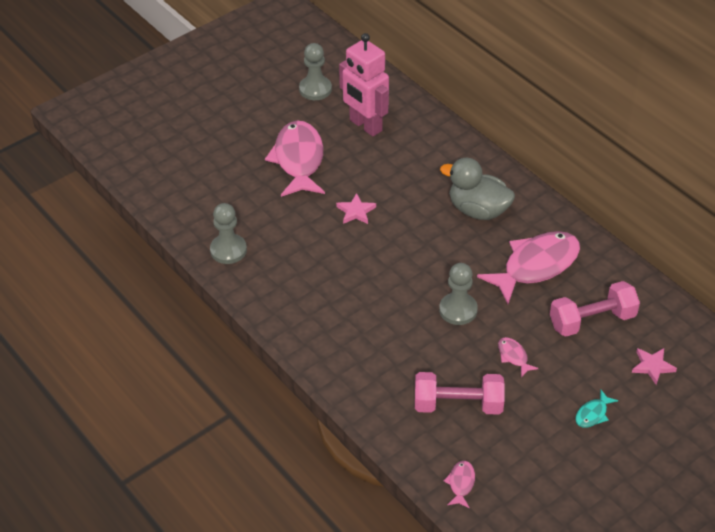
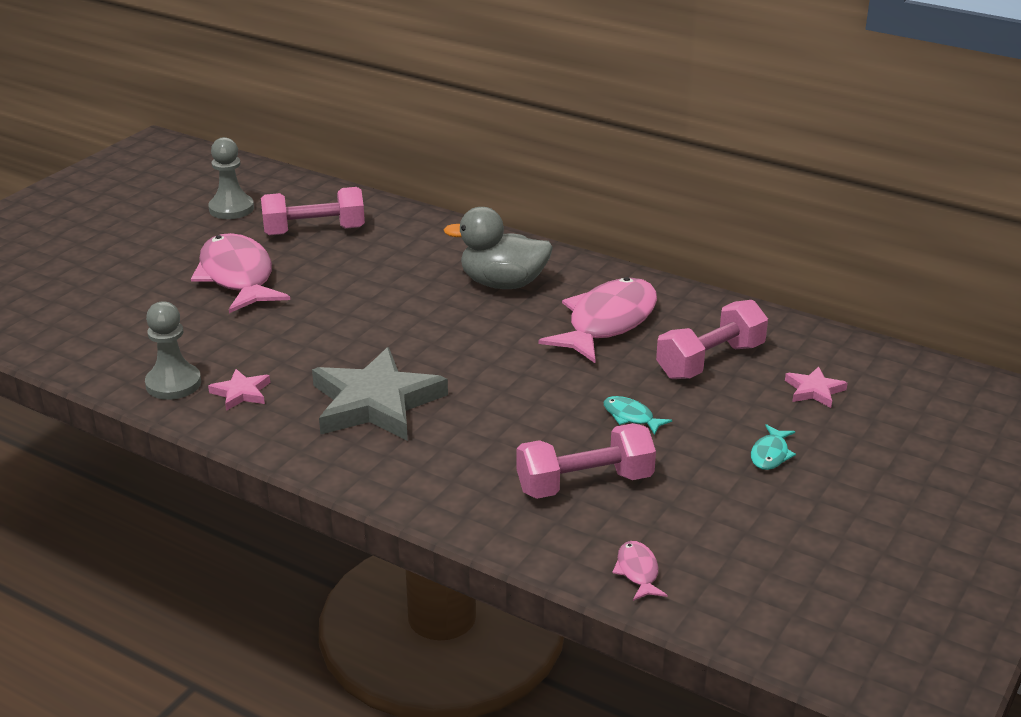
camera: 20 degrees left, 15 degrees down
(351, 300) = (376, 403): none -> grey star
(356, 211) = (340, 313): pink star -> pink star (241, 393)
(365, 126) = (314, 231): pink robot -> pink dumbbell
(458, 310) = (530, 384): grey pawn -> none
(513, 356) = (631, 417): pink fish -> turquoise fish

